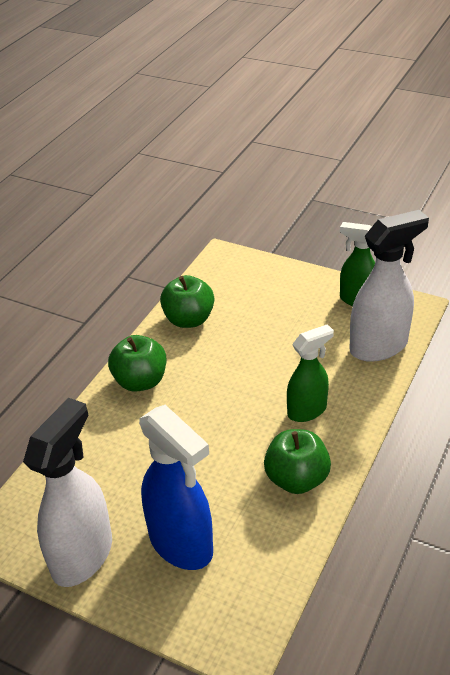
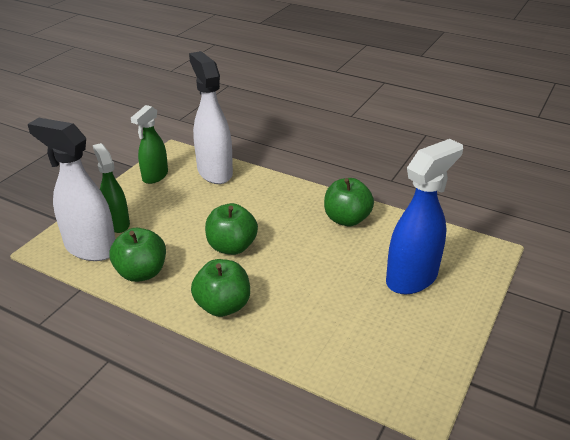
camera: 90 degrees left, 5 degrees down
(83, 555) = (431, 337): white spray bottle -> white spray bottle (90, 248)
(232, 377) = (232, 247): none -> green apple
(307, 410) = (278, 210): green spray bottle -> green spray bottle (117, 223)

